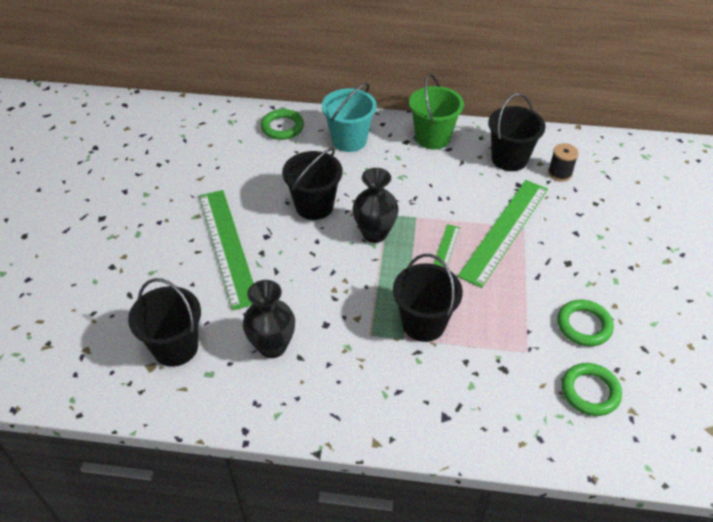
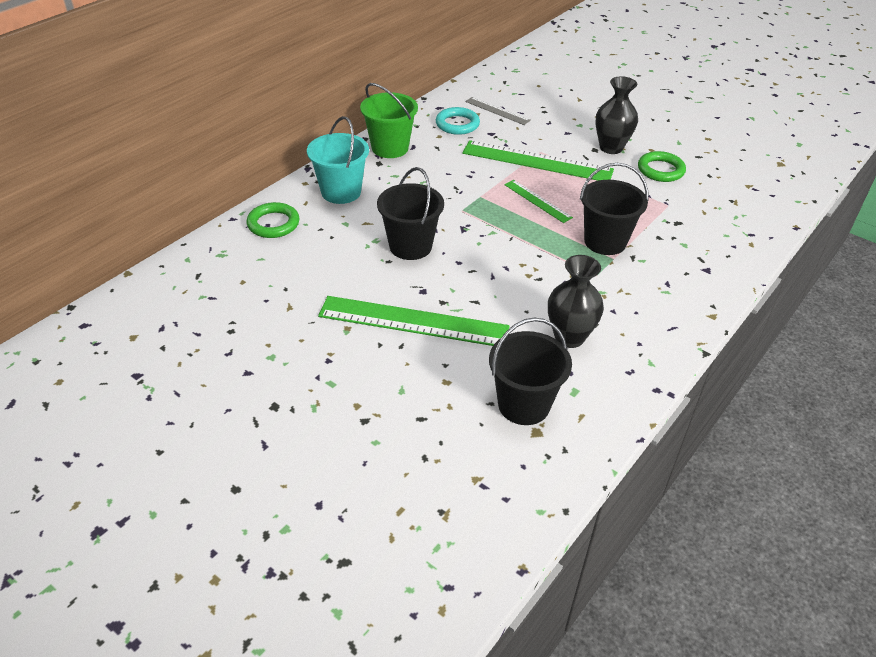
camera: 60 degrees left, 5 degrees down
(374, 233) = (480, 226): black vase -> black vase (611, 148)
(505, 231) = (537, 161): green ruler -> green ruler turned 45 degrees counterclockwise
(509, 159) = (457, 124): black bucket -> turquoise ring
(559, 173) = (497, 111): black spool -> grey ruler
(590, 391) = (722, 194): green ring -> none

